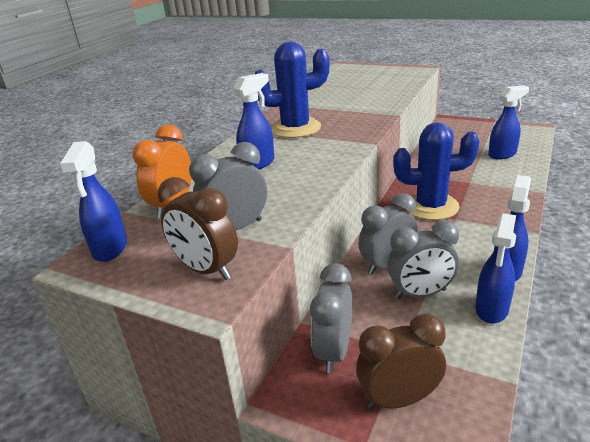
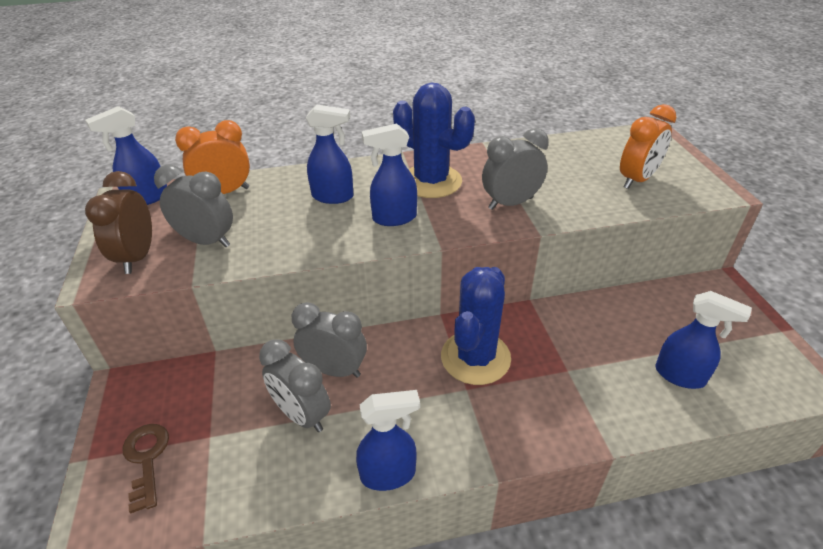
camera: 50 degrees right, 10 degrees up
(334, 351) = (187, 390): grey clock -> grey clock (510, 203)
(382, 81) = (637, 180): none -> orange clock
(399, 399) = (146, 459): brown clock -> brown key
(431, 206) = (475, 357): blue cactus -> blue cactus turned 60 degrees clockwise
(491, 310) = (308, 484): blue spray bottle -> blue spray bottle (393, 218)

